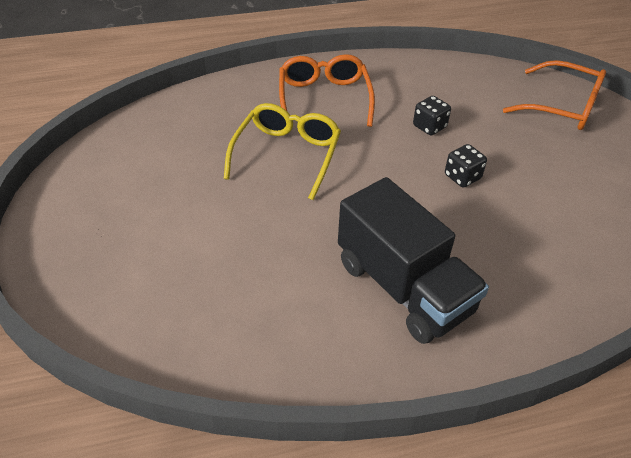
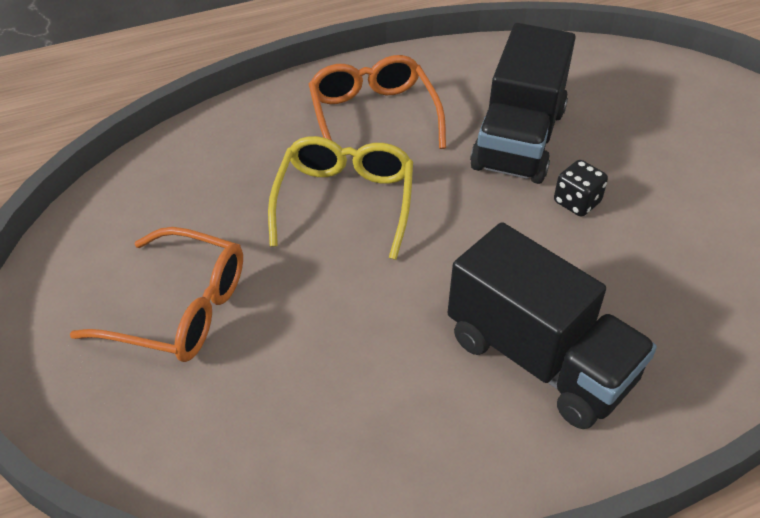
camera: 10 degrees left, 0 degrees up
(429, 126) = (519, 139): black dice -> black truck
(561, 106) = (676, 91): orange glasses -> orange glasses (177, 309)

